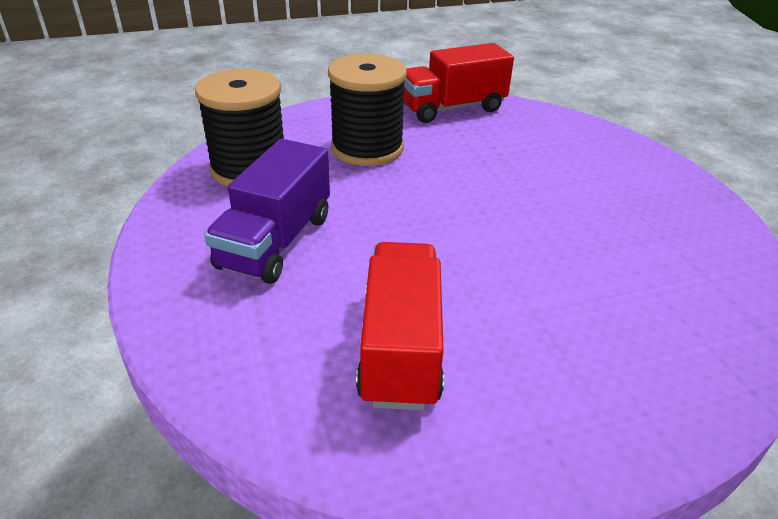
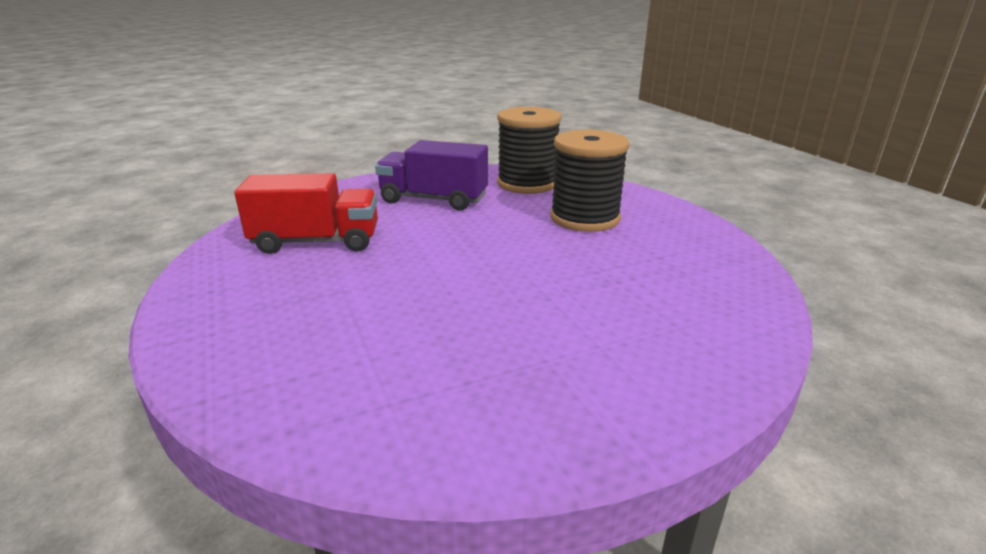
camera: 85 degrees right, 10 degrees down
(452, 108) = (712, 254): red truck -> none

